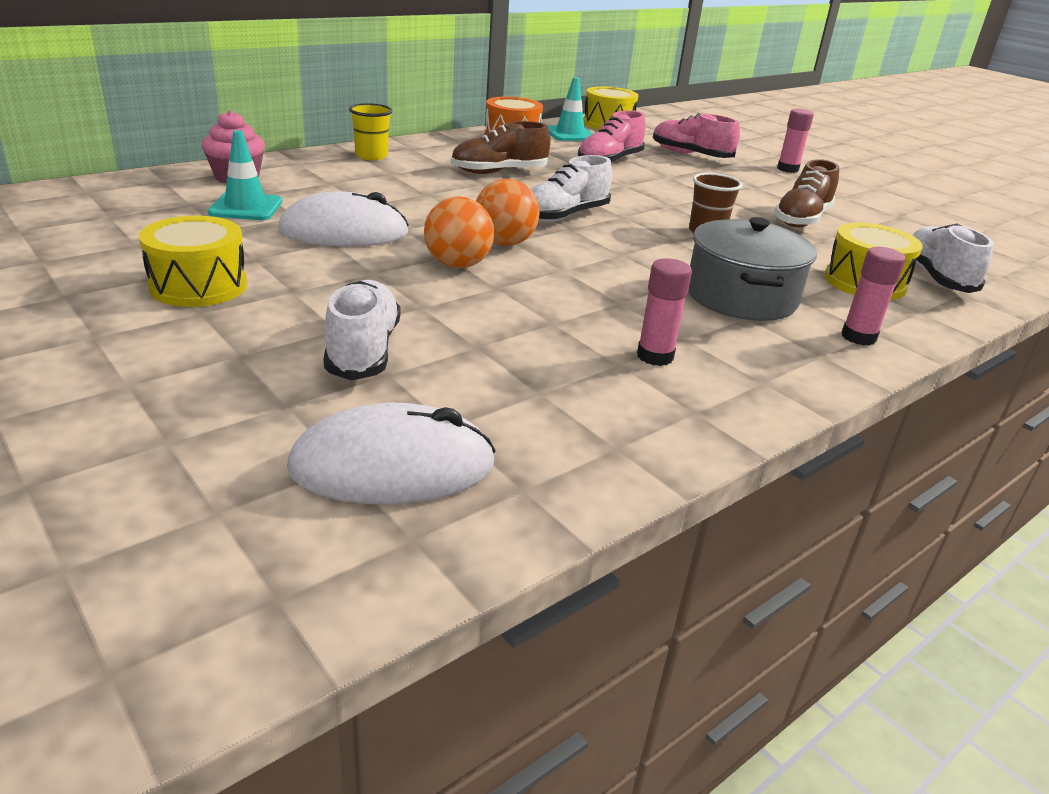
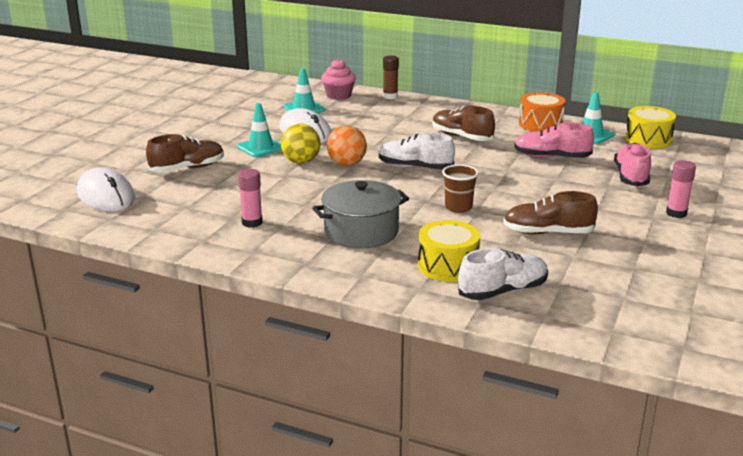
camera: 65 degrees right, 5 degrees down
(198, 286) = (210, 128): yellow drum -> none
(300, 158) = (390, 96): none -> brown glue stick
(358, 274) = (261, 147): none -> turquoise traffic cone
(363, 350) = (187, 168): white shoe -> brown shoe
(371, 156) = (426, 106): yellow cup -> none
(458, 265) = (301, 162): orange ball -> yellow ball
(858, 337) = (347, 271): pink glue stick -> none

